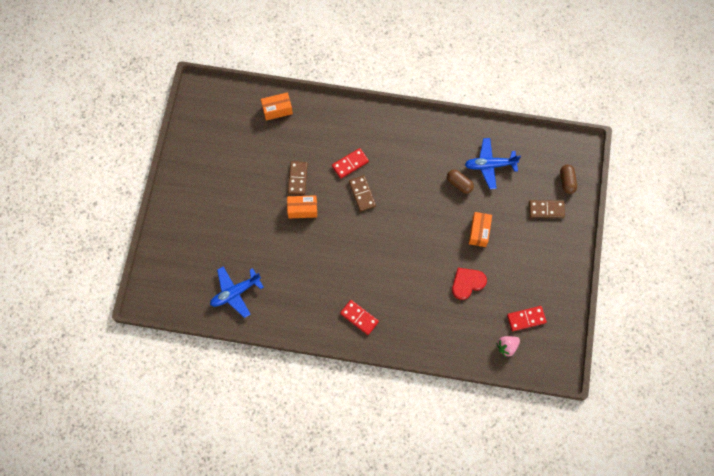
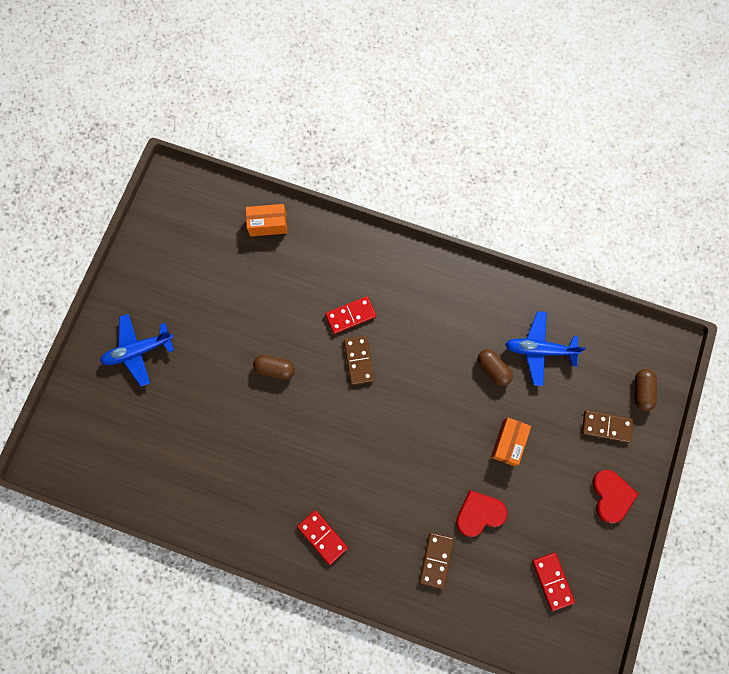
camera: 10 degrees right, 5 degrees up
(235, 292) = (163, 470): blue plane -> blue plane (138, 350)
(297, 178) = (276, 324): brown domino -> brown domino (436, 560)
(302, 209) = (275, 369): orange box -> brown capsule
(507, 347) = (518, 617): pink strawberry -> none
(526, 319) = (552, 581): red domino -> red domino turned 75 degrees clockwise
(557, 255) = (611, 496): none -> red heart

